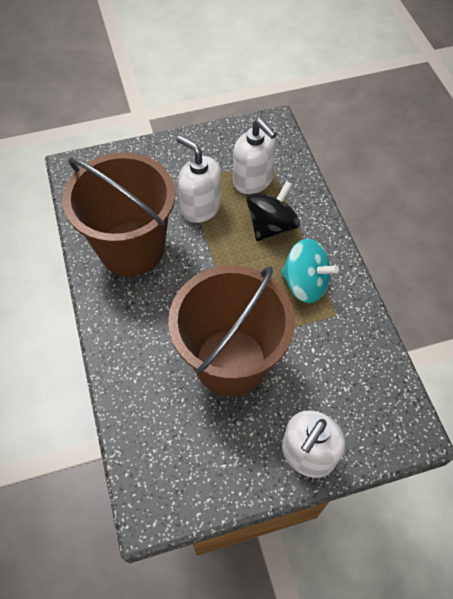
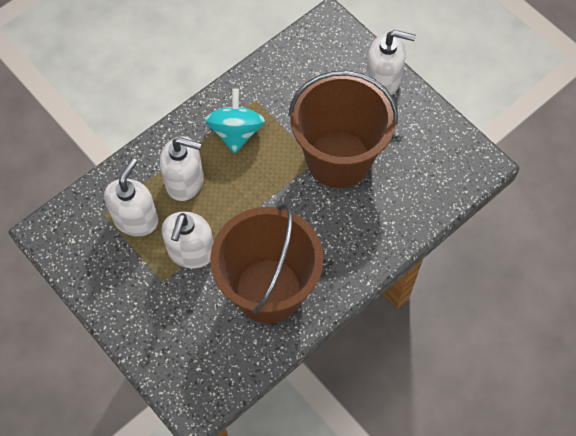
camera: 115 degrees left, 5 degrees up
(271, 226) = (185, 181): black spinning top -> white soap dispenser

